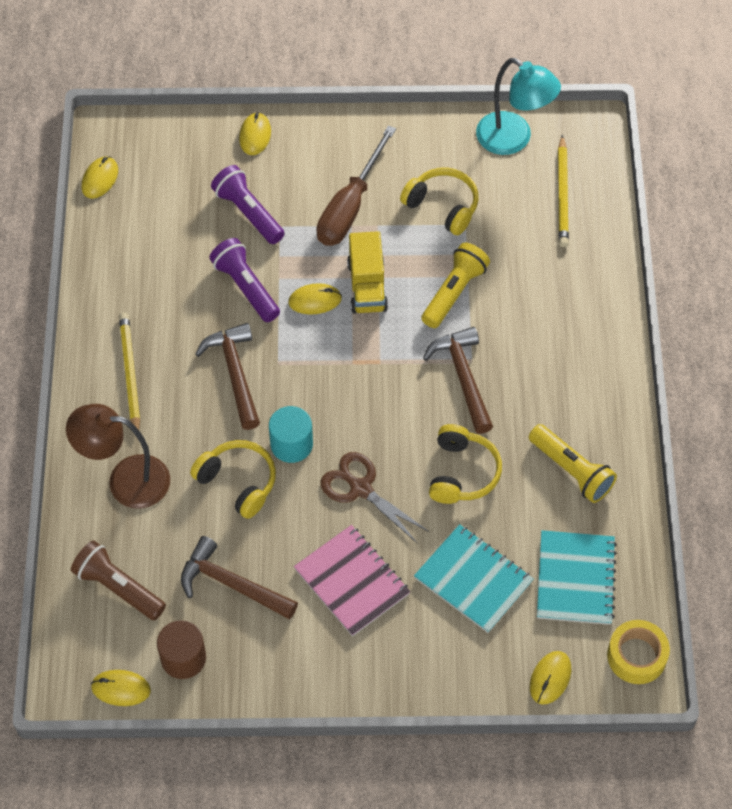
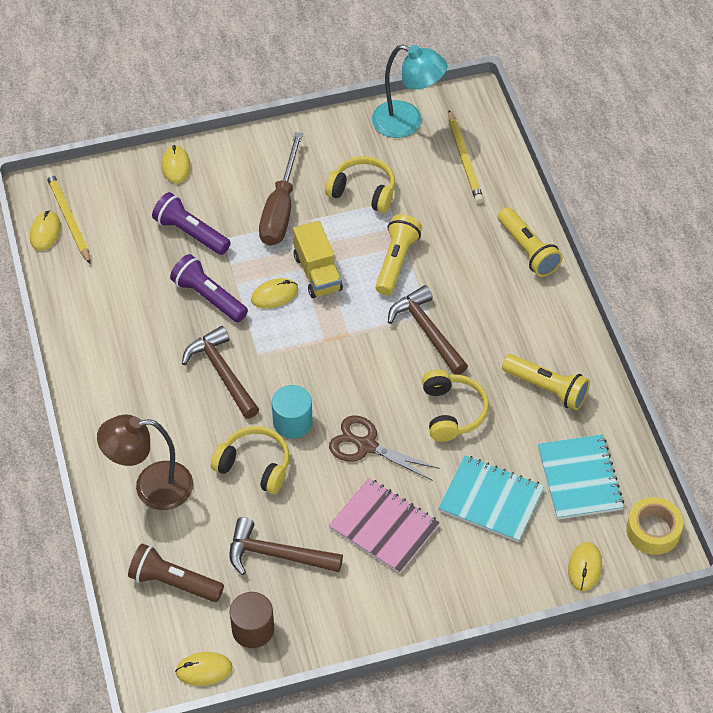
camera: 15 degrees left, 5 degrees down
(130, 374) = (126, 394): yellow pencil -> yellow pencil (69, 219)
(599, 311) = (527, 250): none -> yellow flashlight

